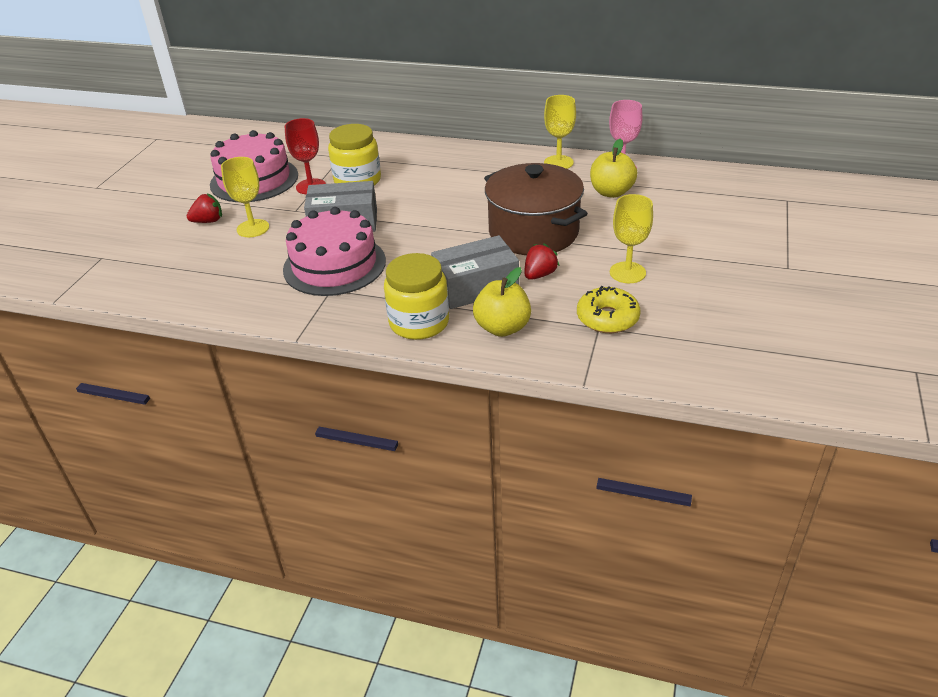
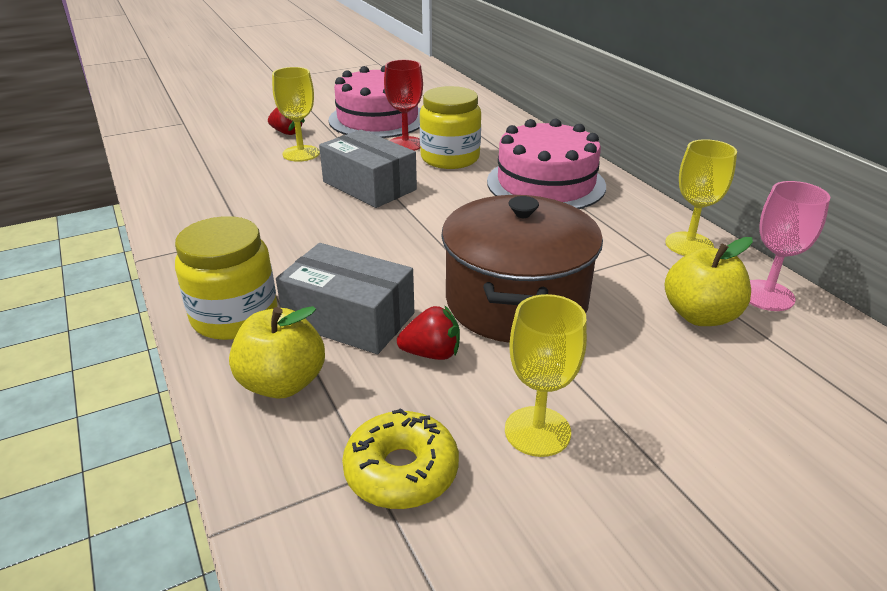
camera: 45 degrees right, 5 degrees down
(334, 265) = (289, 217): pink cake -> pink cake (546, 183)

